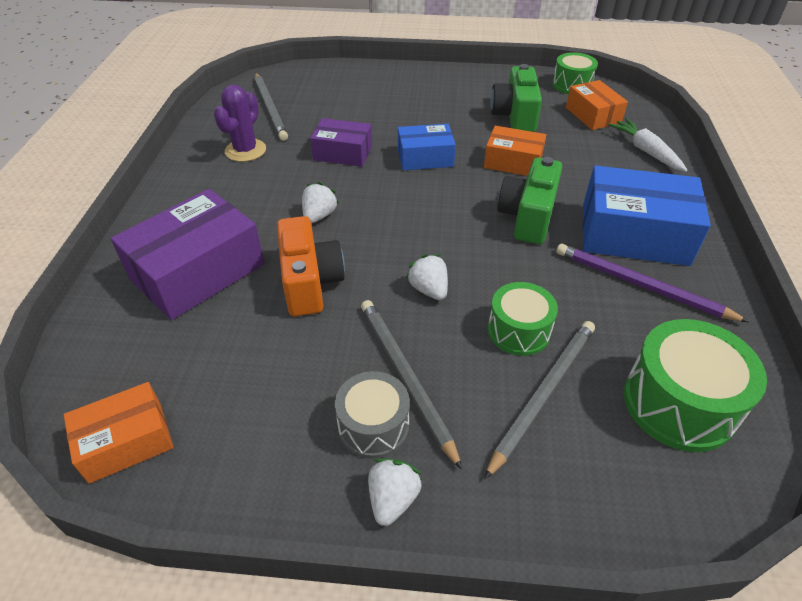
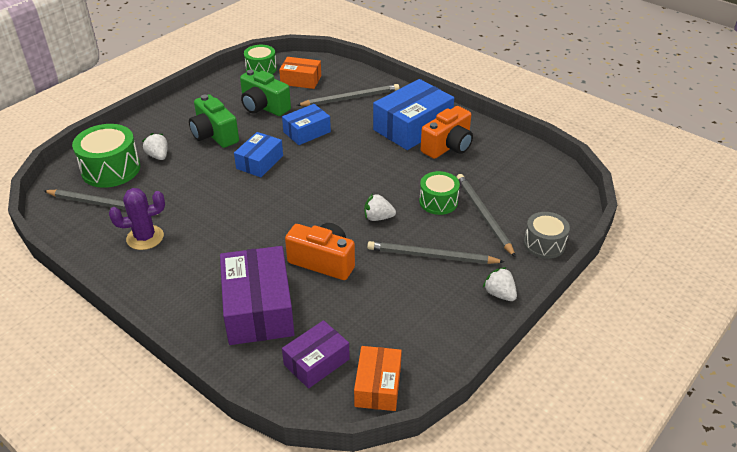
camera: 55 degrees left, 5 degrees down
(245, 150) = (145, 237): purple cactus -> purple cactus turned 75 degrees counterclockwise
(319, 216) = (264, 232): white strawberry -> white strawberry (158, 156)
(342, 153) = (209, 194): purple box -> purple box (316, 362)
(373, 426) = (452, 282): grey drum -> grey drum (544, 244)
(513, 162) = (307, 132): orange box -> blue box
(528, 217) = (360, 153): green camera -> green camera (214, 135)
(615, 161) = (351, 98): none -> grey pencil
(641, 285) = (448, 146): purple pencil -> orange camera
(646, 151) = (355, 83): white carrot -> none
(679, 403) = (523, 179): green drum -> green drum (111, 169)

